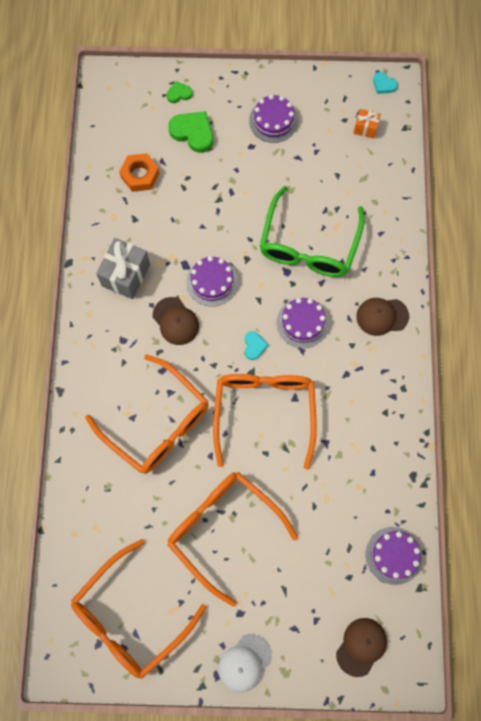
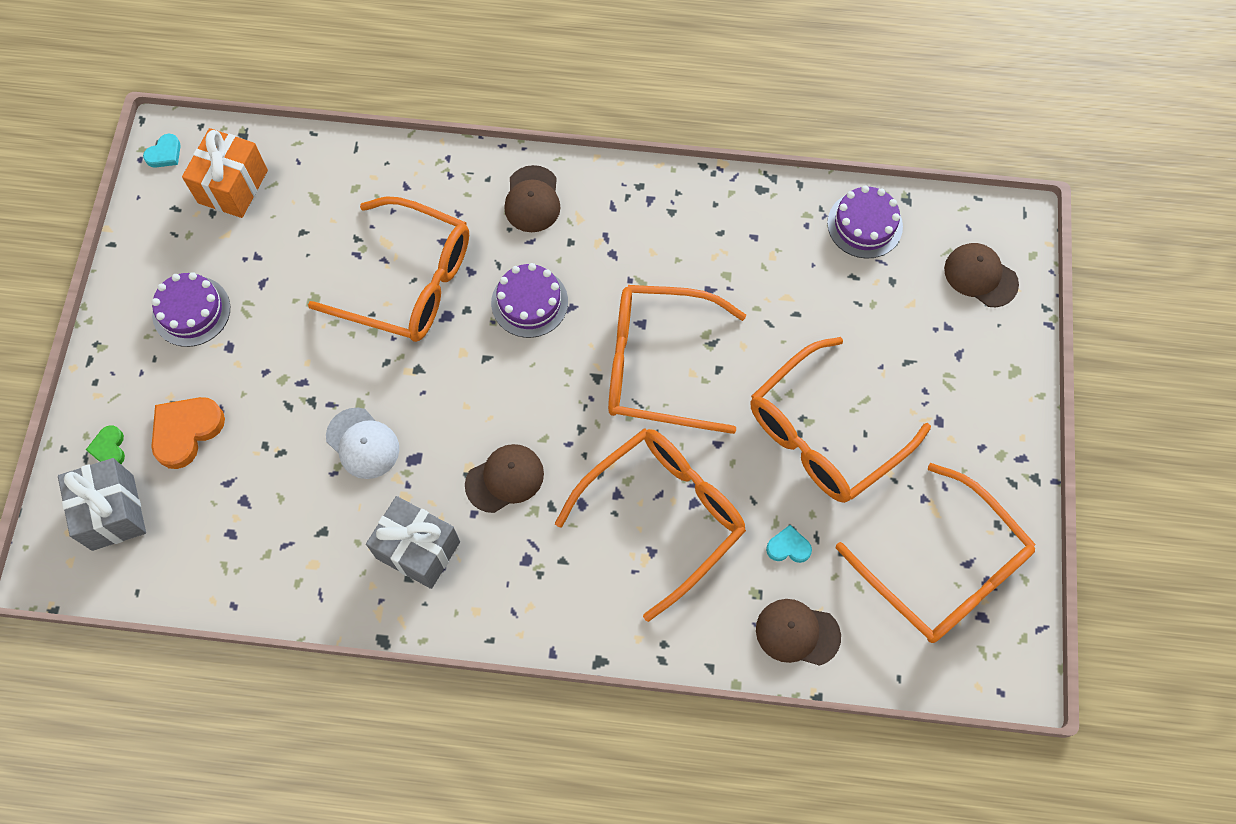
camera: 85 degrees left, 5 degrees down
(82, 515) = (797, 633): none -> brown cap
(139, 104) = (113, 512): none -> grey gift
(140, 175) = (246, 519): orange nut -> none
(193, 133) = (186, 431): green heart -> orange heart
(212, 282) = (448, 421): purple cake -> none
(245, 663) = (1003, 420): white cap -> white cap (363, 443)
(254, 346) = (557, 370): turquoise heart -> turquoise heart (788, 547)
(309, 244) = (408, 282): green glasses -> orange glasses
(365, 128) = (233, 186): orange gift -> orange gift, size x1.84

